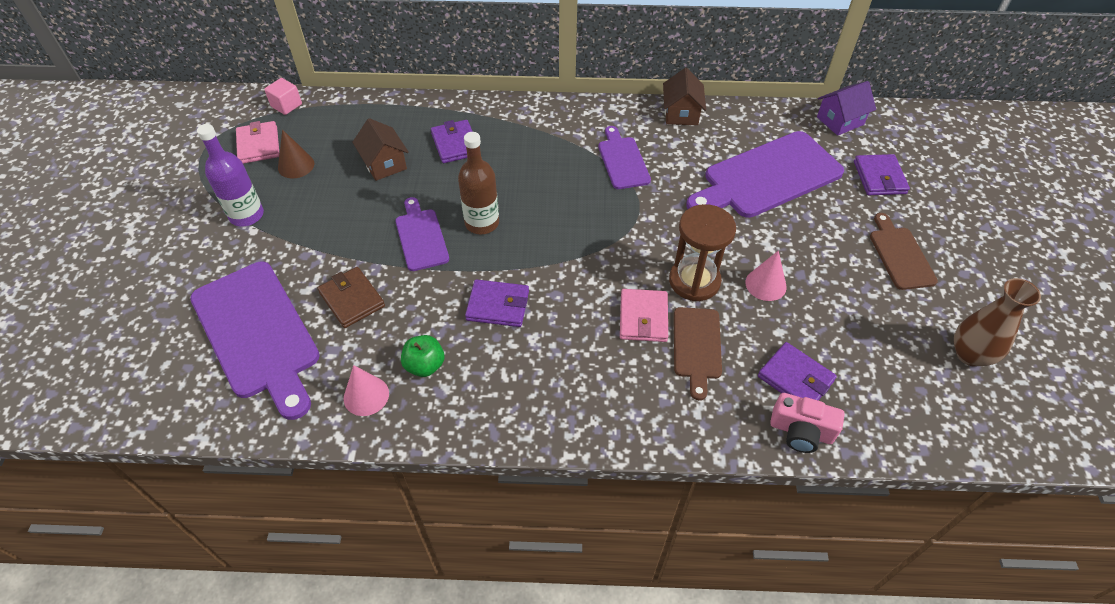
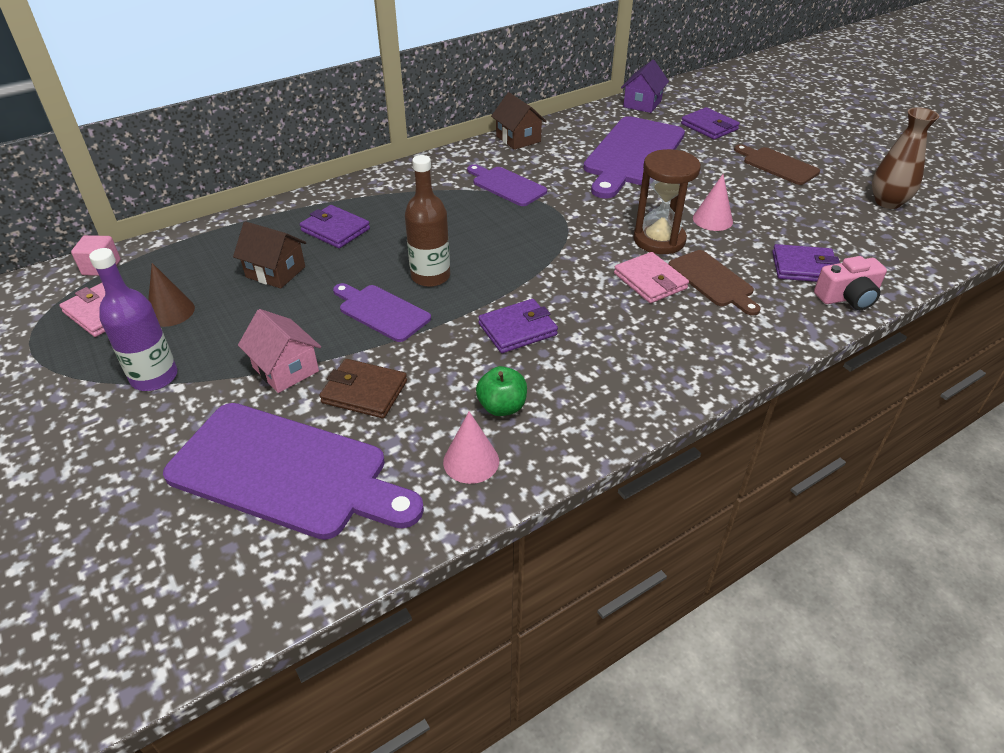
camera: 35 degrees left, 10 degrees down
(322, 252) = (285, 369): none -> pink house

